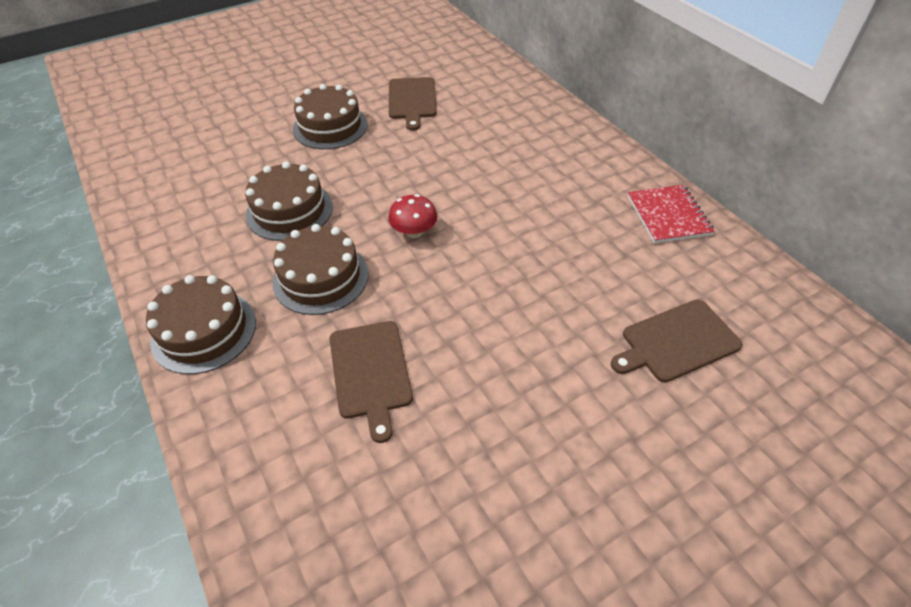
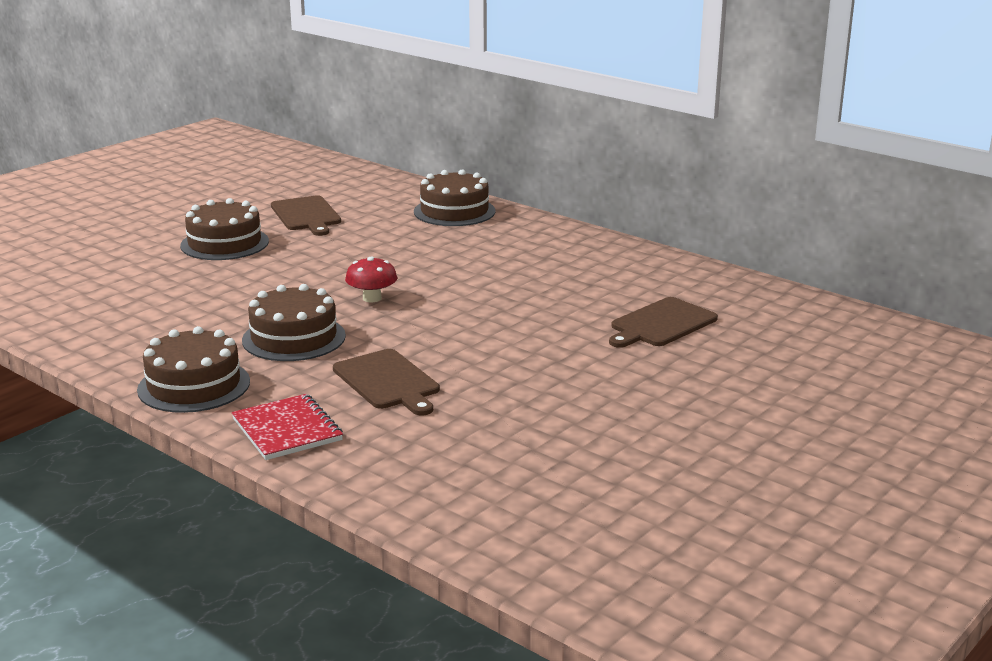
camera: 20 degrees left, 25 degrees down
(289, 210) = (224, 303): brown cake -> brown cake (454, 211)
(668, 215) = (618, 257): red notebook -> red notebook (287, 430)

